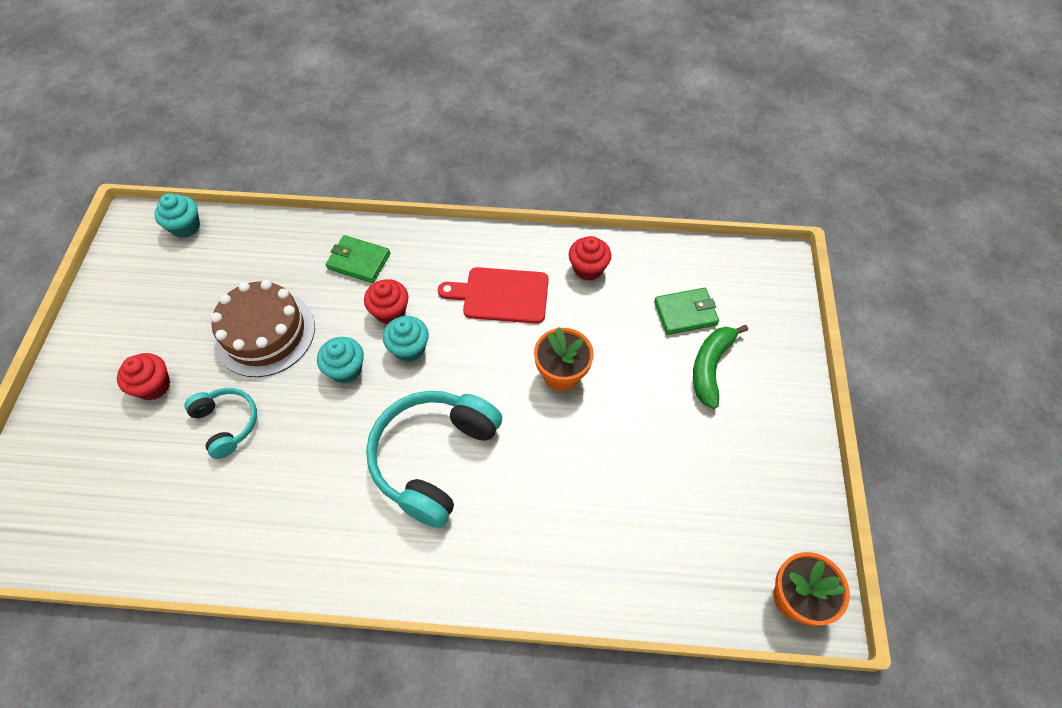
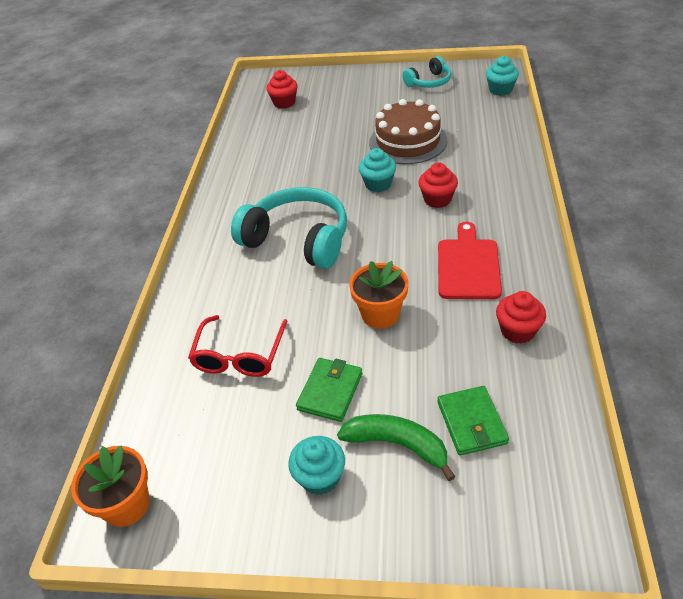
camera: 95 degrees right, 15 degrees down
(154, 386) = (360, 106): red cupcake -> red cupcake (284, 103)
(227, 424) = (331, 139): turquoise headphones -> turquoise headphones (429, 82)
(359, 261) = (488, 175): green wallet -> green wallet (330, 391)
(409, 348) = (401, 214): turquoise cupcake -> turquoise cupcake (320, 477)
(614, 510) = (239, 356): none -> red glasses

